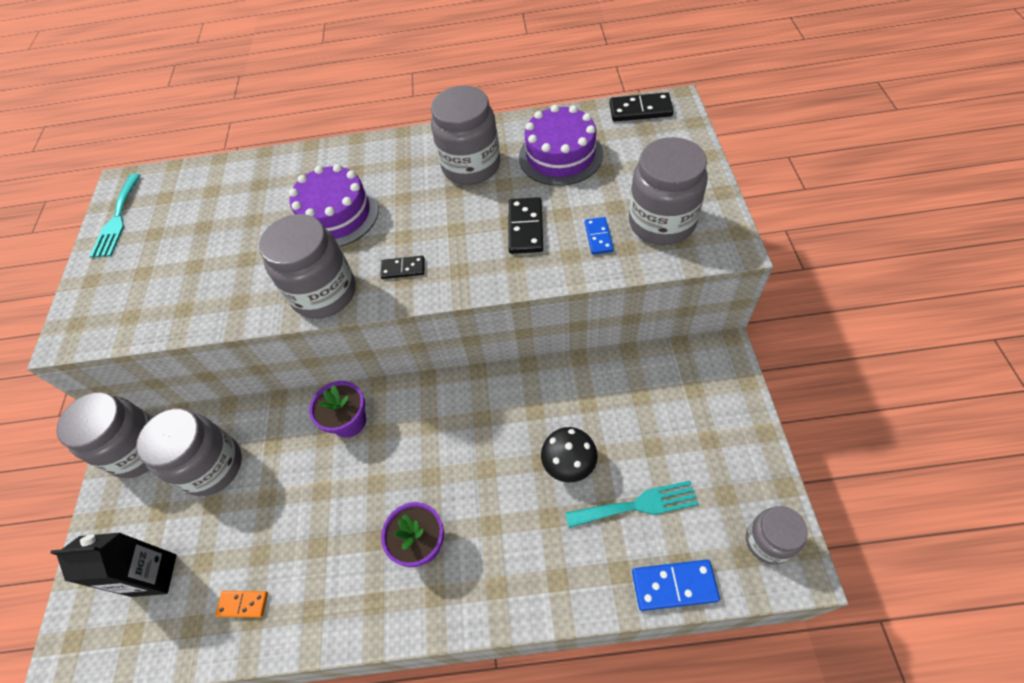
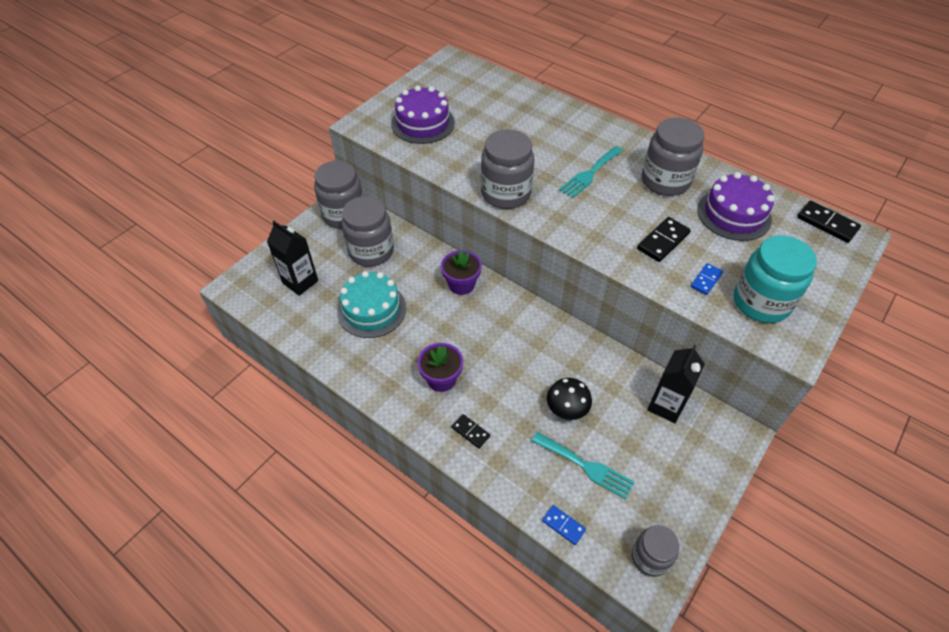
camera: 35 degrees right, 5 degrees down
(117, 219) = (432, 78): turquoise fork -> turquoise fork (590, 174)
(243, 604) = (328, 330): orange domino -> none
(274, 533) = (371, 309): none -> turquoise cake
(336, 215) = (553, 155): purple cake -> purple cake (423, 123)
(403, 269) = (563, 212): black domino -> black domino (470, 432)
(646, 381) = (666, 405): none -> black carton
(661, 222) = (761, 302): grey jar -> turquoise jar
(674, 586) = (563, 525): blue domino -> blue domino, size x0.63

